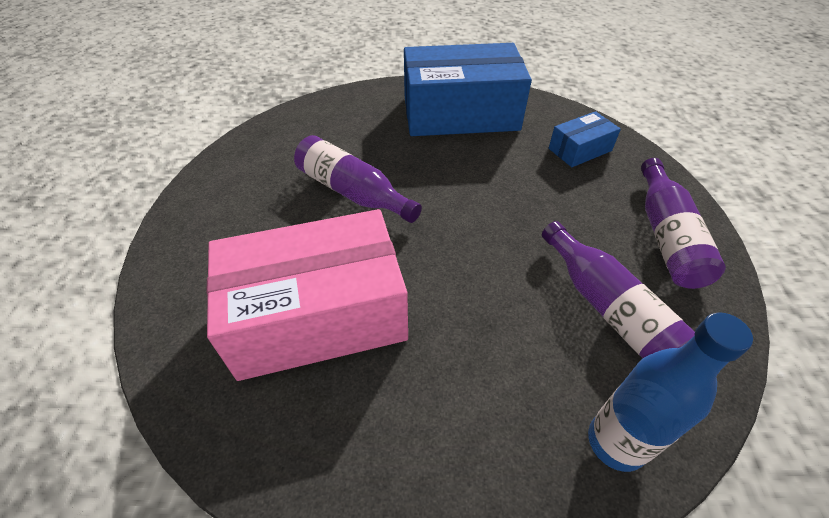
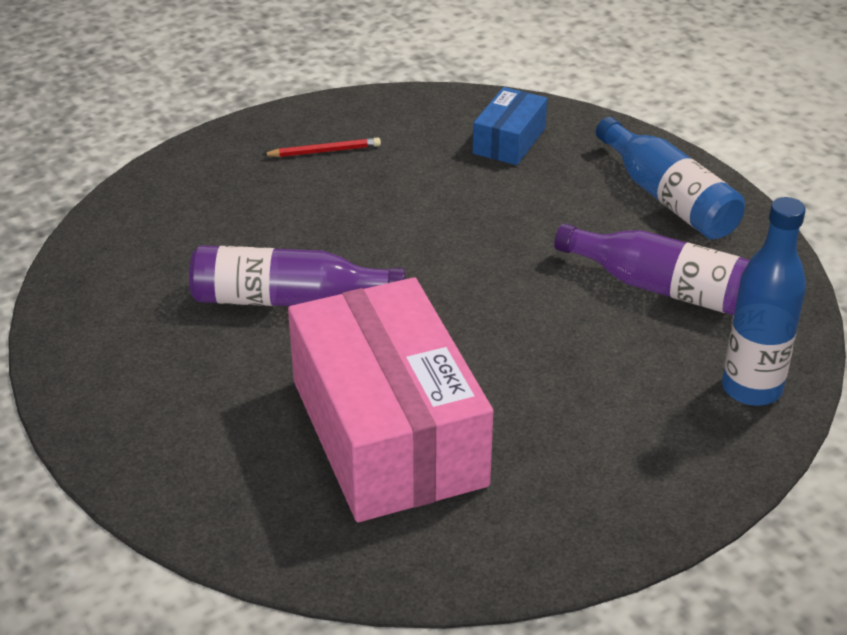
camera: 35 degrees left, 10 degrees down
(317, 315) = (387, 432): pink box -> pink box turned 60 degrees counterclockwise
(460, 113) = (324, 151): blue box -> red pencil
(666, 236) = (668, 198): purple bottle -> blue bottle

